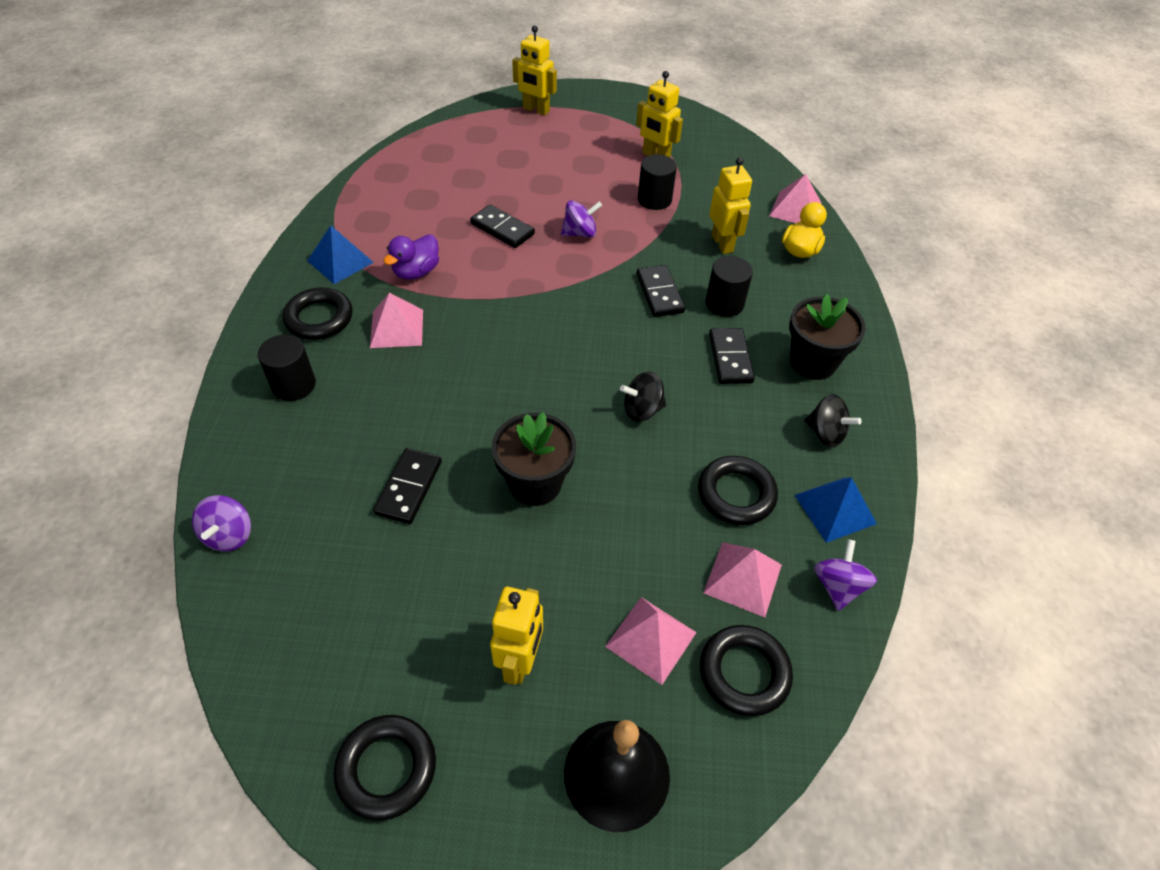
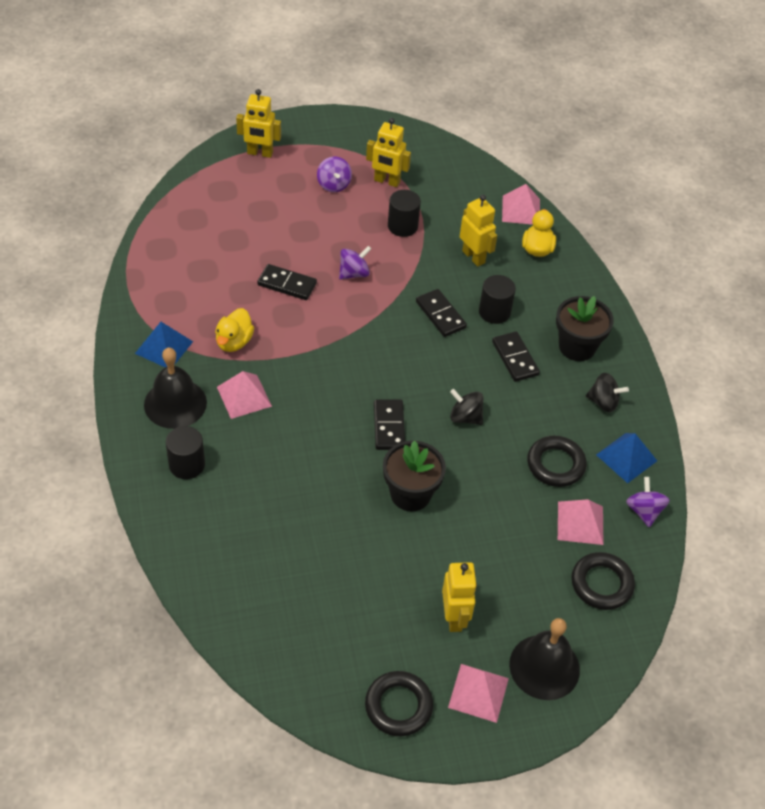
camera: 20 degrees left, 0 degrees up
(229, 535) = (205, 591): purple spinning top -> purple spinning top (333, 185)
(319, 318) = (175, 403): black ring -> black bell
(409, 488) = (320, 521): black domino -> black domino (389, 426)
(416, 272) = (234, 342): purple duck -> yellow duck
(642, 410) = (465, 417): black spinning top -> black spinning top turned 60 degrees clockwise
(651, 639) = (534, 579): pink pyramid -> pink pyramid (478, 693)

